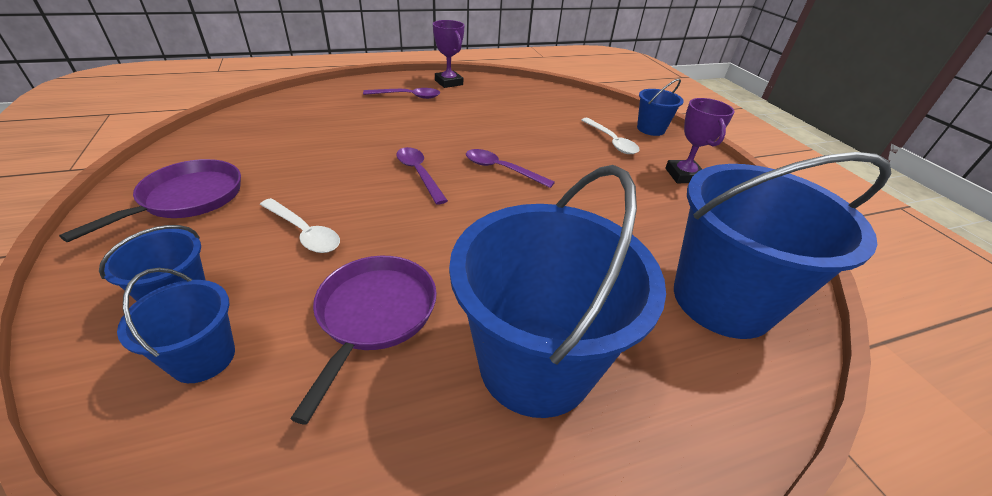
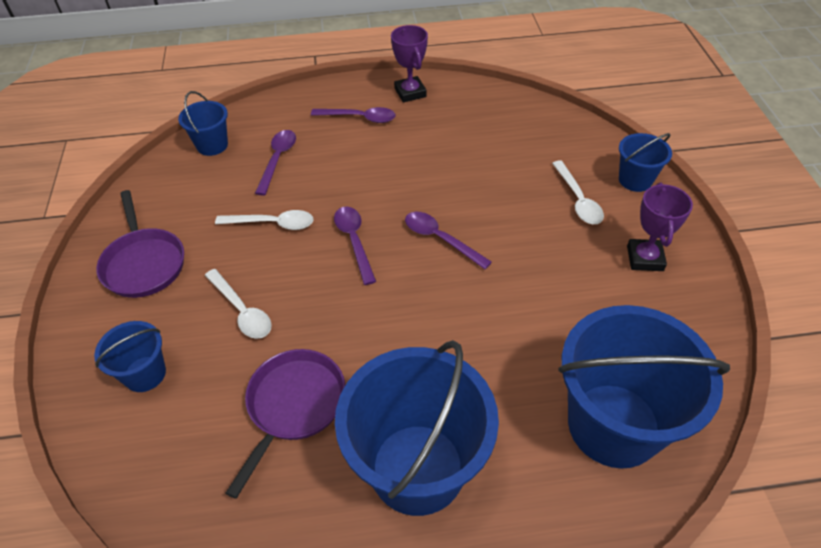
camera: 15 degrees right, 10 degrees up
(187, 199) = (143, 263): purple pan -> purple pan turned 120 degrees clockwise
(203, 358) = (165, 430): blue bucket -> blue bucket (212, 145)
(333, 164) = (272, 224): none -> white spoon
(334, 122) = (278, 160): none -> purple spoon

